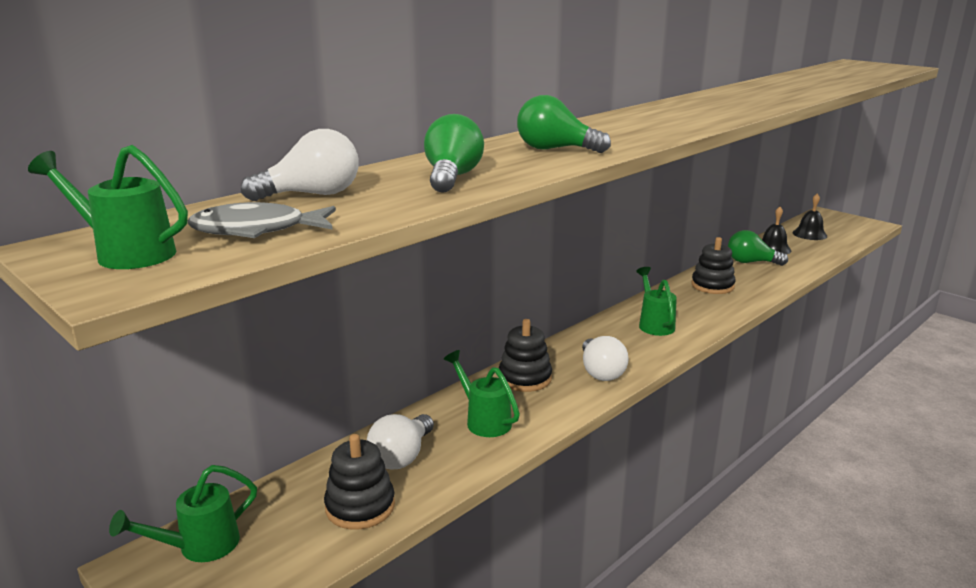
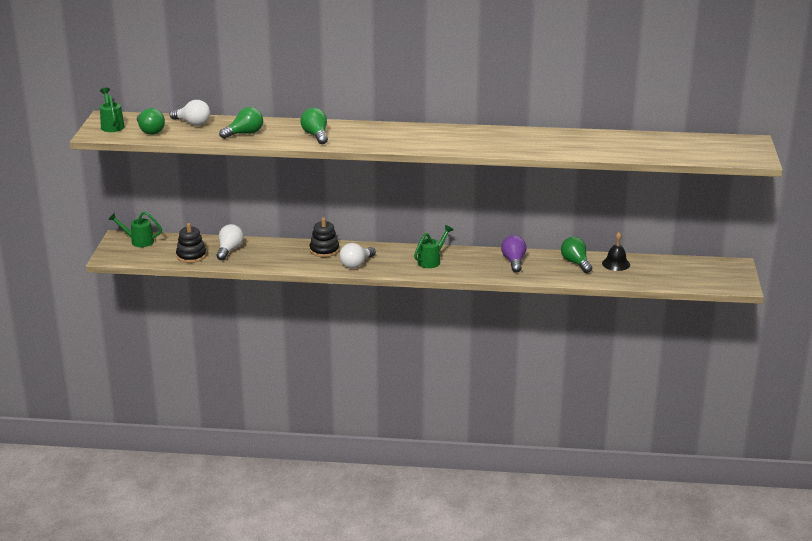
camera: 50 degrees right, 5 degrees up
(257, 230) = (150, 131): grey fish -> green light bulb
(402, 456) = (229, 250): white light bulb -> white light bulb turned 120 degrees clockwise
(483, 420) = (277, 255): green watering can -> none
(712, 286) = (514, 261): black stacking toy -> purple light bulb
(809, 234) = (672, 269): black bell -> none

